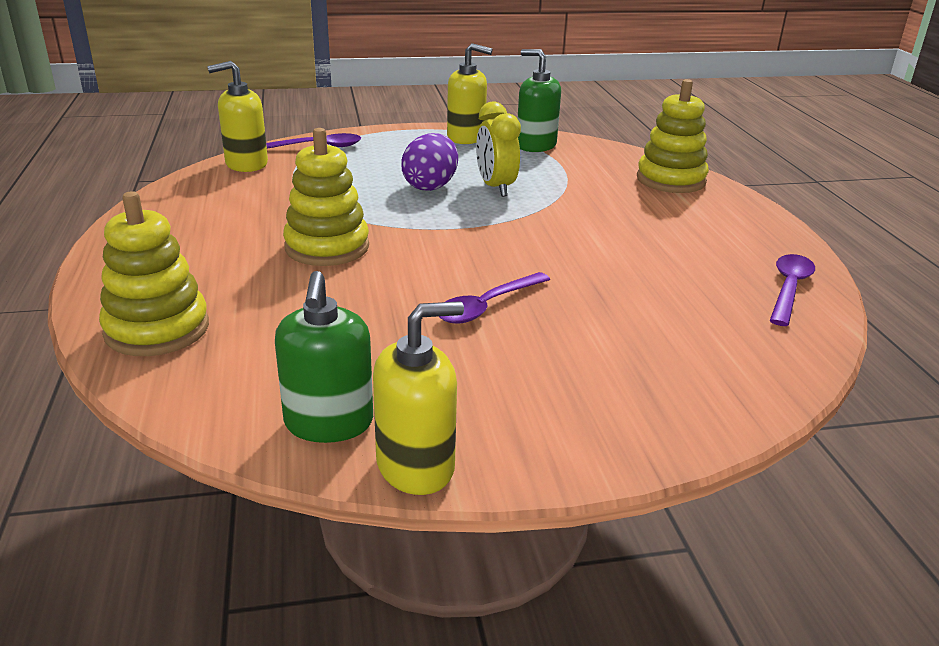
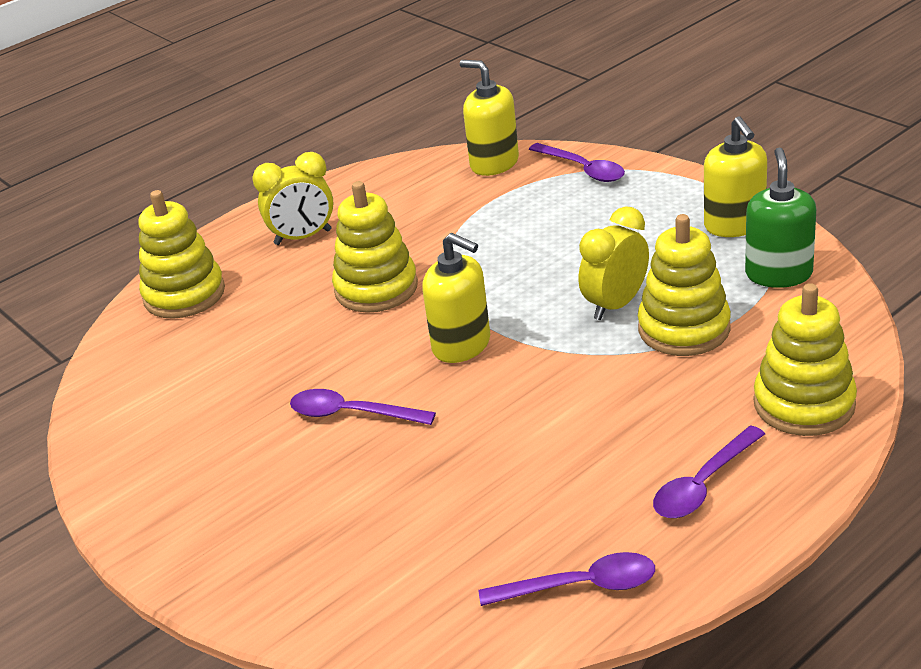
camera: 65 degrees right, 5 degrees up
(186, 251) = (303, 237): none -> yellow clock
(329, 423) = (127, 423): green soap dispenser -> none
(416, 466) = (104, 483): yellow soap dispenser -> yellow soap dispenser (462, 345)
(430, 186) = (569, 270): purple egg -> none
(552, 181) = (684, 329): none -> yellow stacking toy
(718, 225) = (702, 484): none -> purple spoon

